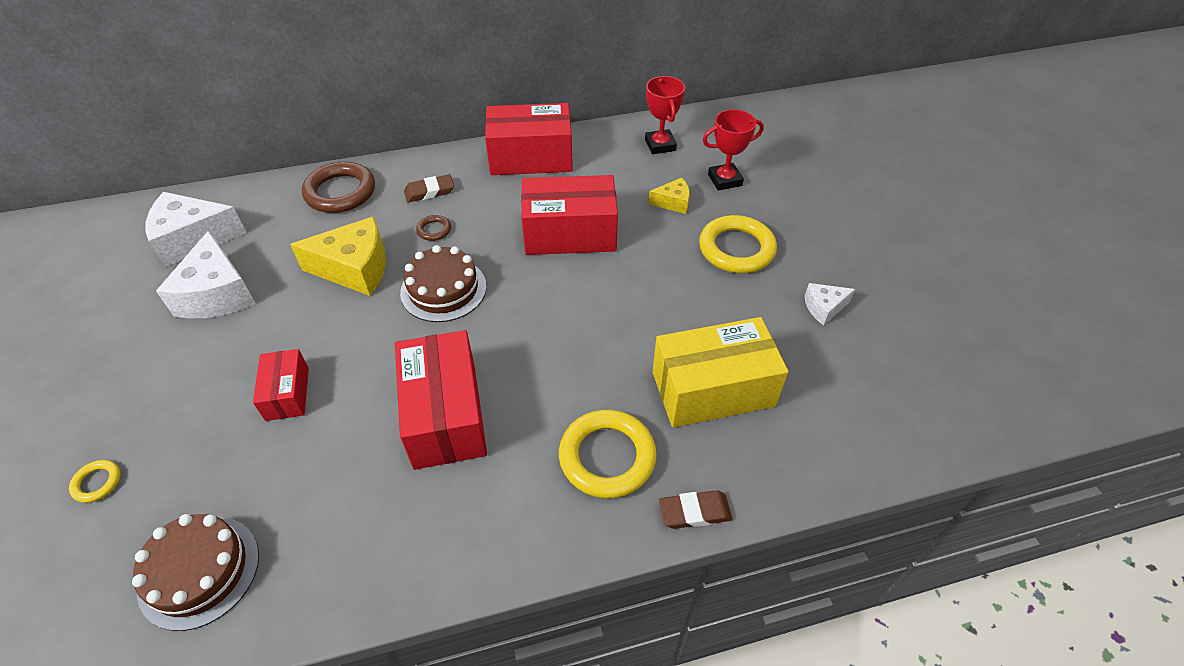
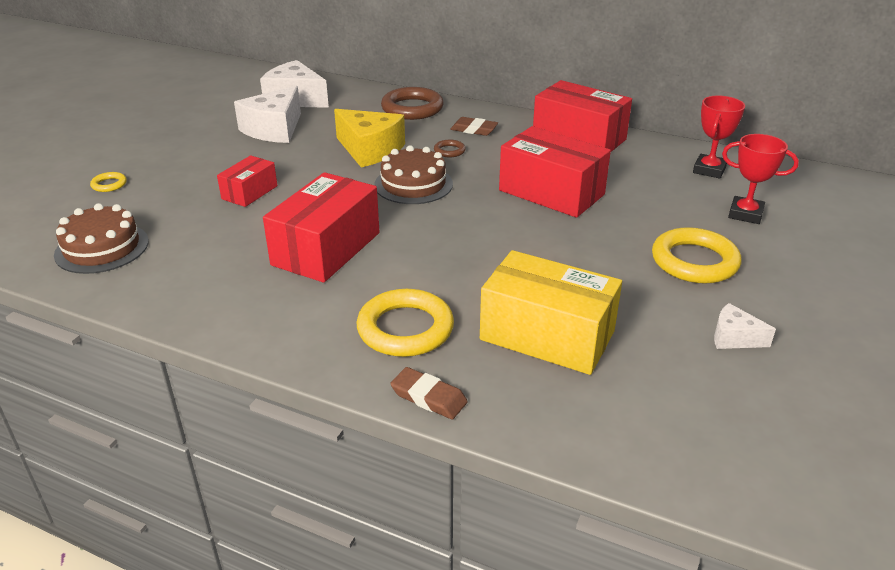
camera: 40 degrees right, 15 degrees down
(673, 202) = (671, 209): yellow cheese -> none

